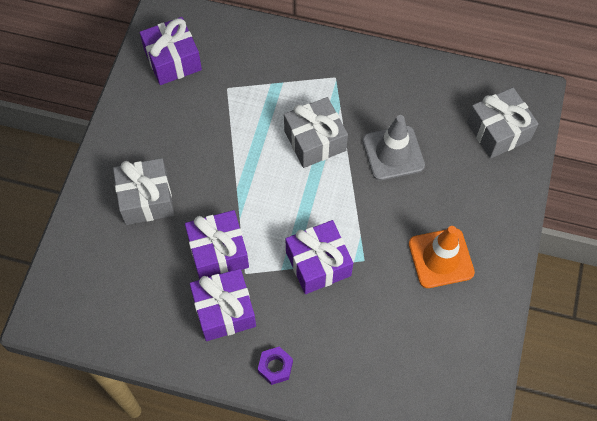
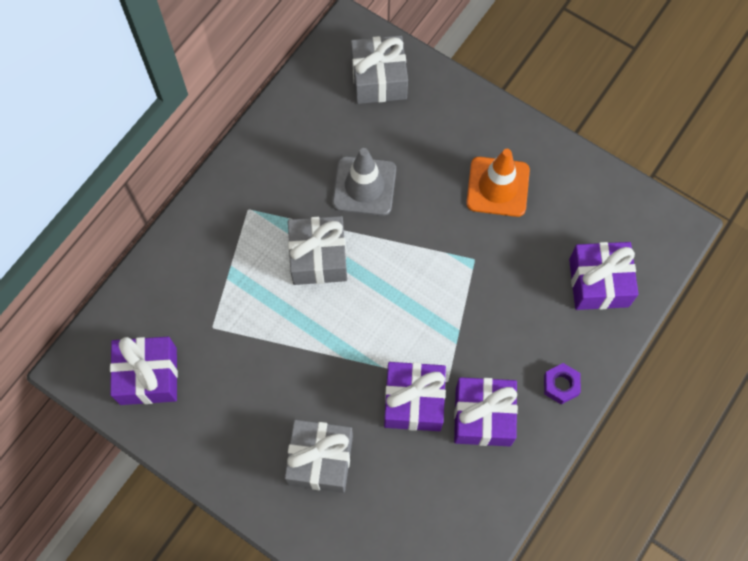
camera: 70 degrees left, 5 degrees up
(318, 263) = (463, 304): purple gift -> purple gift (598, 282)

